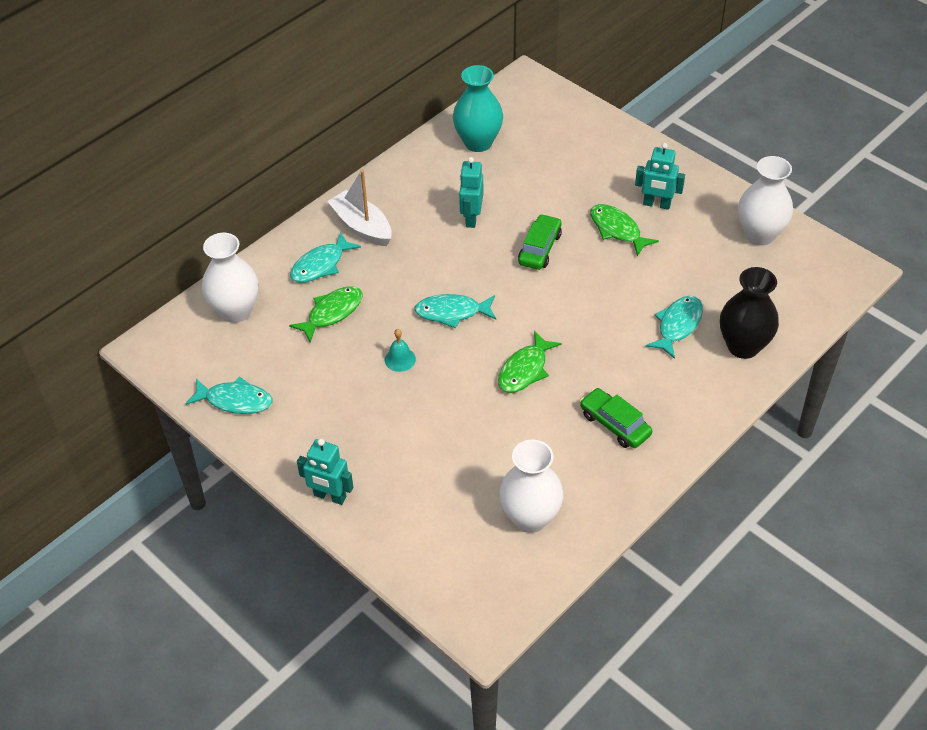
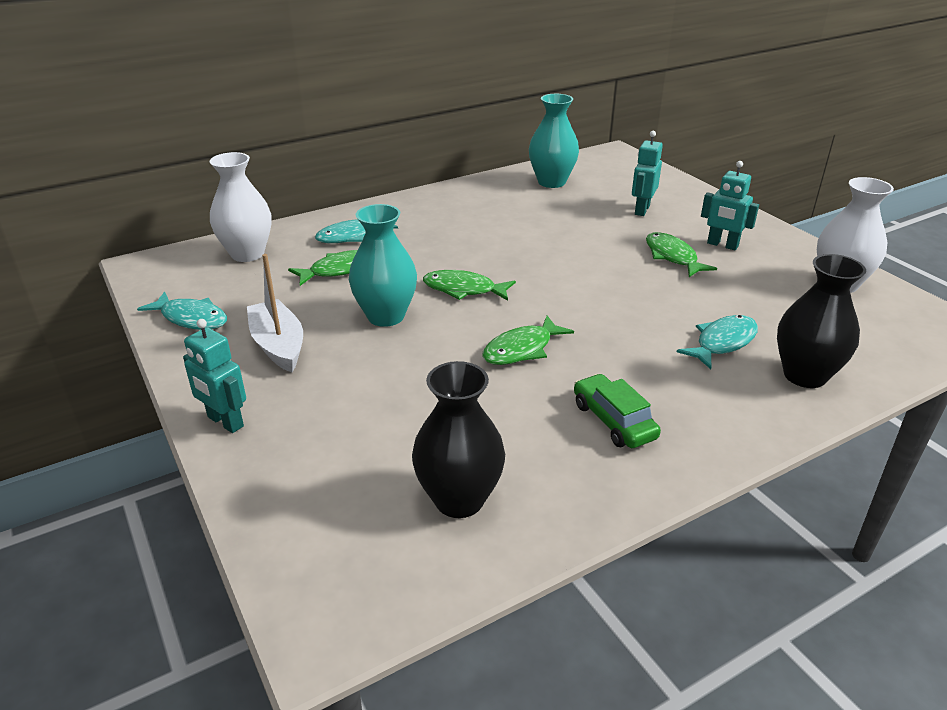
camera: 15 degrees right, 15 degrees down
(362, 226) = (409, 217): white boat -> white boat (278, 345)
(400, 359) = (386, 316): turquoise bell -> turquoise vase
(452, 312) = (463, 289): turquoise fish -> green fish
(471, 218) = (520, 227): turquoise robot -> turquoise robot (641, 210)
(530, 518) = (459, 499): white vase -> black vase
(540, 248) = (582, 257): green car -> none

